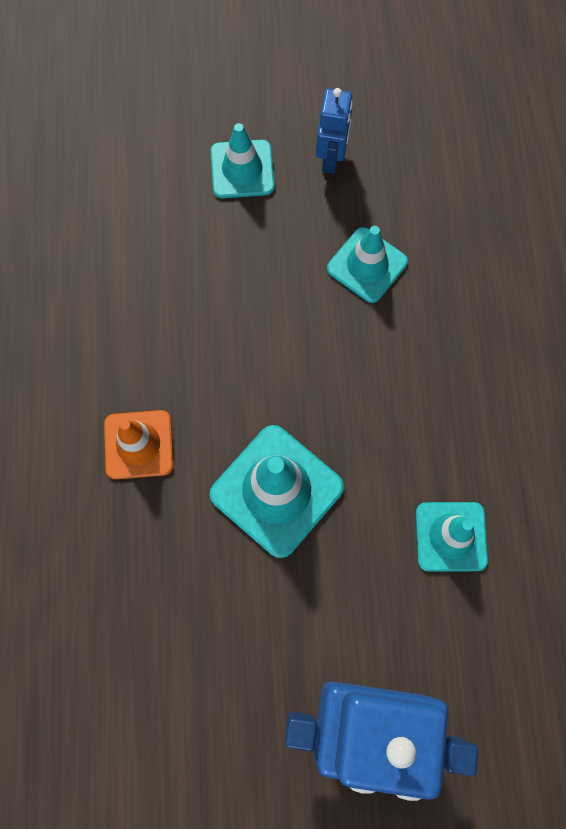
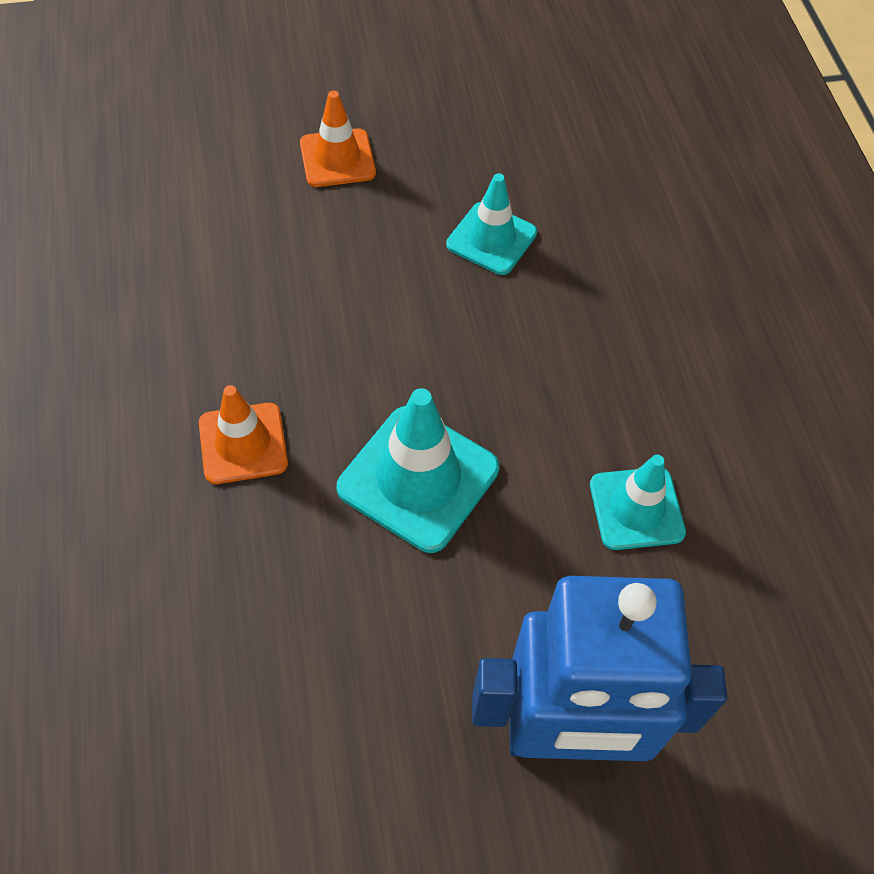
camera: 10 degrees left, 15 degrees down
(242, 169) = (337, 158): turquoise traffic cone -> orange traffic cone
(331, 158) = (436, 142): blue robot -> none

